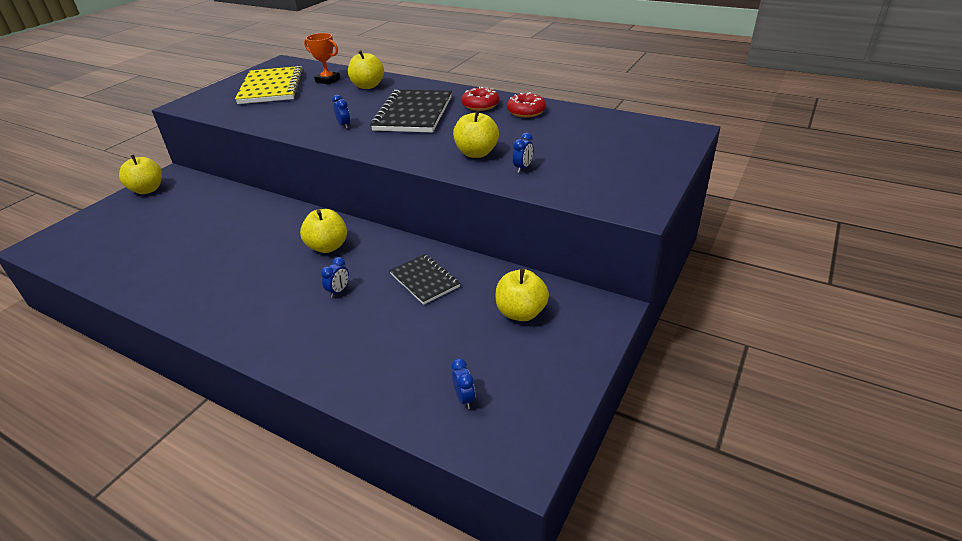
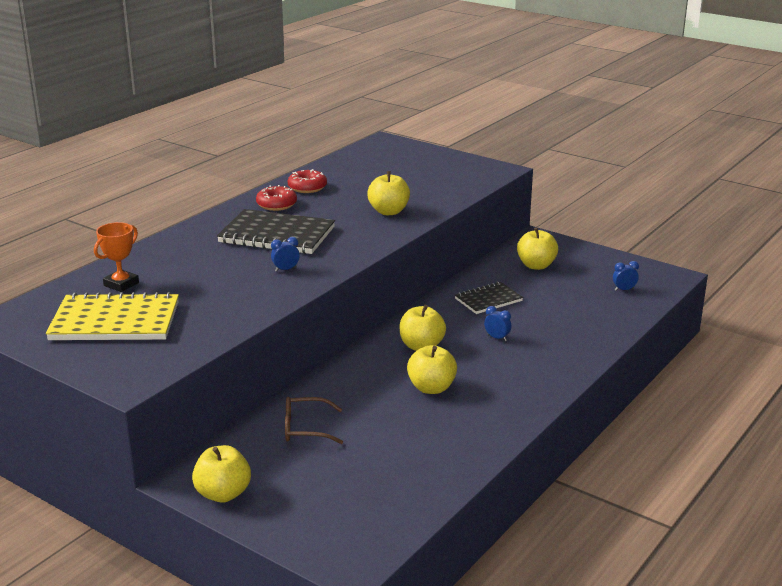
camera: 85 degrees left, 10 degrees down
(212, 207) = (305, 428): none -> brown glasses
(368, 86) = (167, 259): yellow apple -> yellow apple (431, 388)
(523, 168) = (425, 197): blue clock -> none

